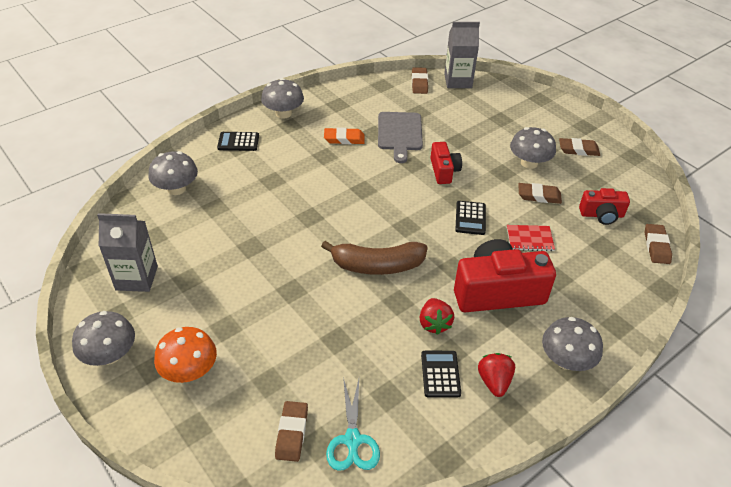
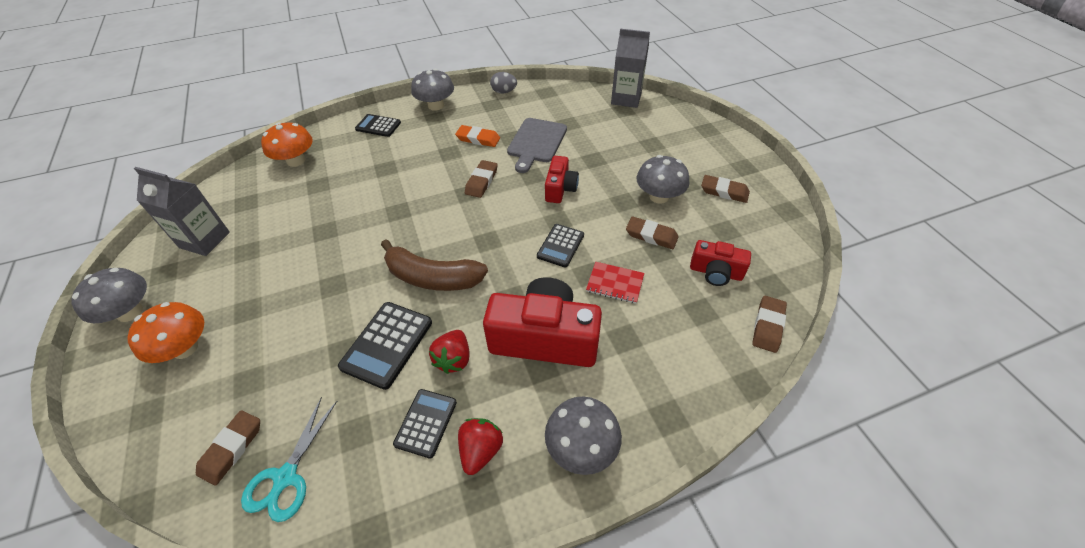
camera: 20 degrees right, 5 degrees up
(176, 189) = (296, 161): grey mushroom -> orange mushroom
(342, 90) = (504, 92): none -> grey egg
(371, 326) = (387, 344): none -> black calculator
(419, 83) = (585, 95): brown eraser -> brown eraser (481, 181)

